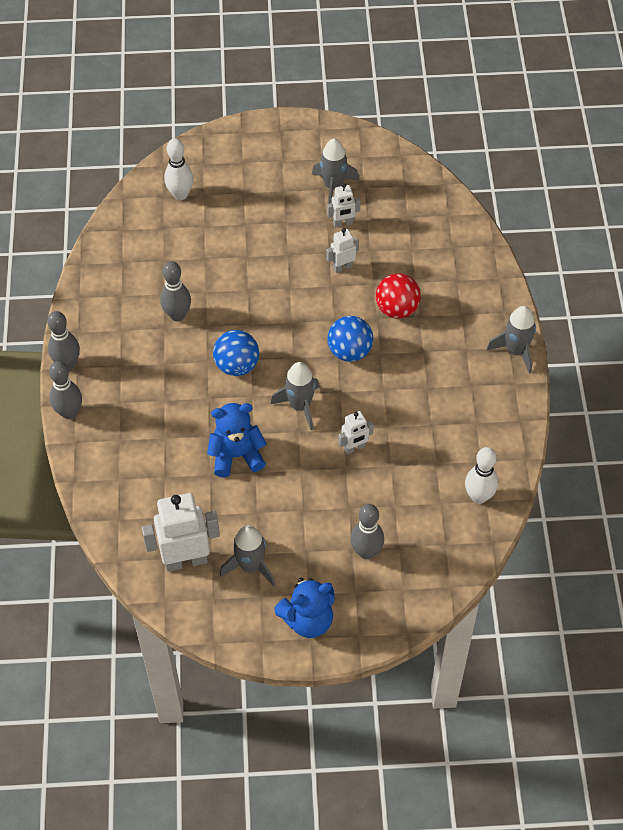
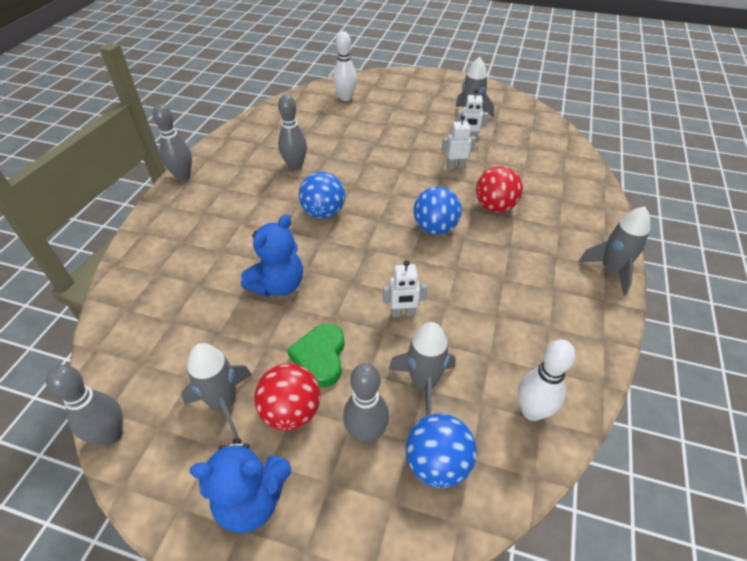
camera: 20 degrees right, 10 degrees down
(69, 412) = (156, 210): grey bowling pin -> grey bowling pin (111, 435)
(186, 560) = (160, 373): white robot -> none
(236, 455) = (278, 285): blue teddy bear -> blue teddy bear turned 120 degrees clockwise
(300, 406) = (365, 260): grey rocket -> grey rocket (423, 383)
(304, 555) = (291, 412): none -> red ball
(305, 507) = (320, 357): none -> green heart
(423, 555) = (437, 463): none -> blue ball

